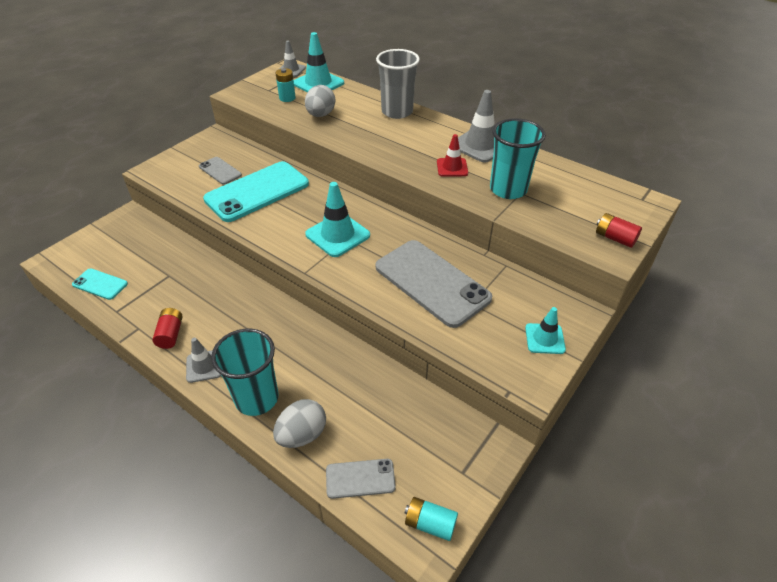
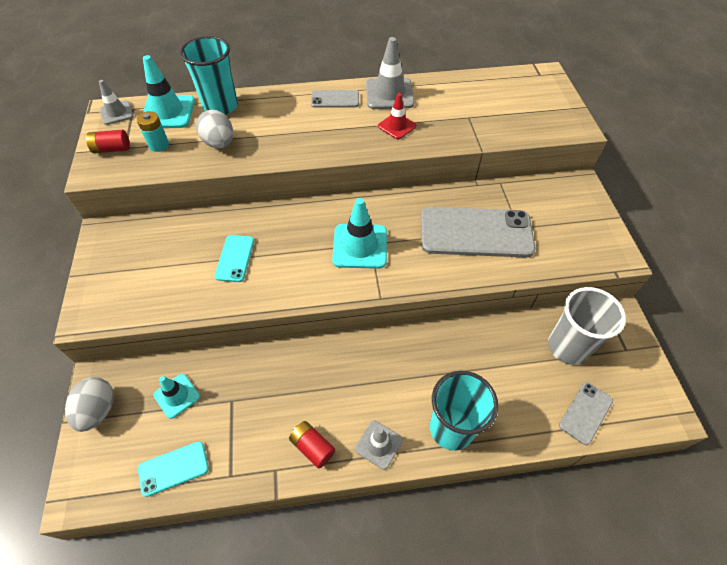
camera: 45 degrees left, 10 degrees up
(220, 171) = (166, 264): grey phone -> grey phone (335, 99)
(257, 192) = (235, 258): turquoise phone -> turquoise phone, size x0.49
(302, 434) = (515, 422): grey egg -> grey egg (98, 410)
(397, 112) = (283, 101): grey cup -> grey cup (567, 347)
(430, 523) = (652, 399): turquoise battery -> none
(508, 189) = (458, 120): turquoise cup -> turquoise cup (220, 106)
(544, 339) = (586, 218): turquoise traffic cone -> turquoise traffic cone (177, 396)
(615, 238) = (563, 114): red battery -> red battery (112, 149)

